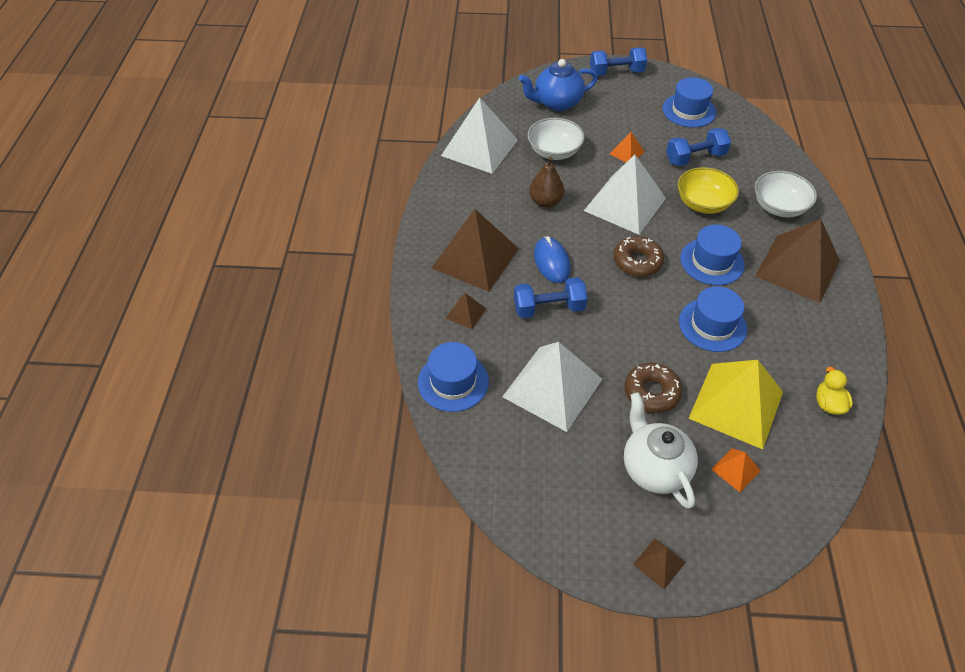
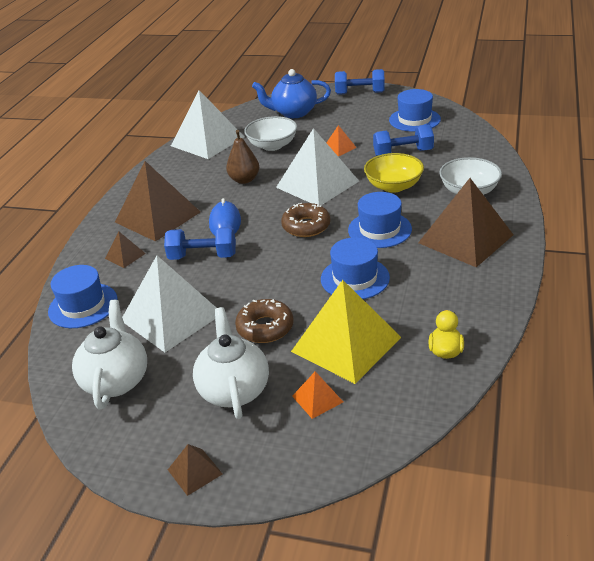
camera: 15 degrees right, 15 degrees down
(534, 470) = (116, 380): none -> white teapot

